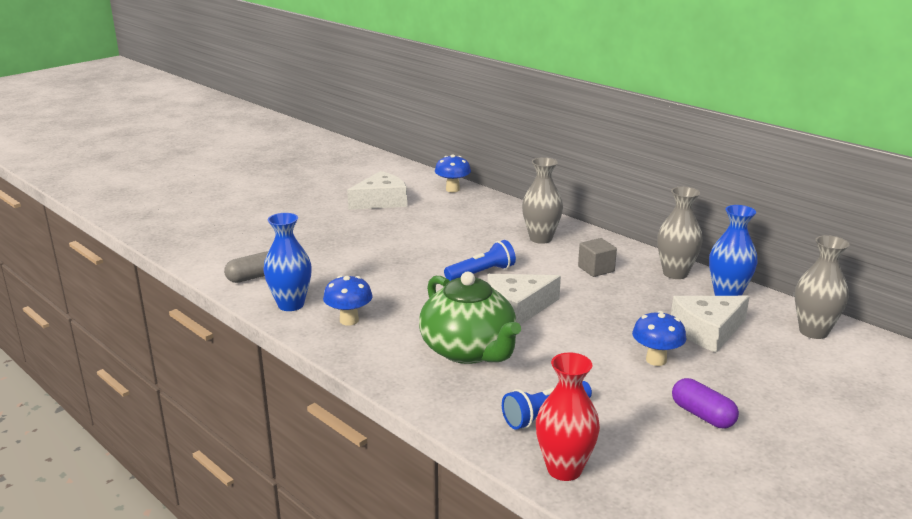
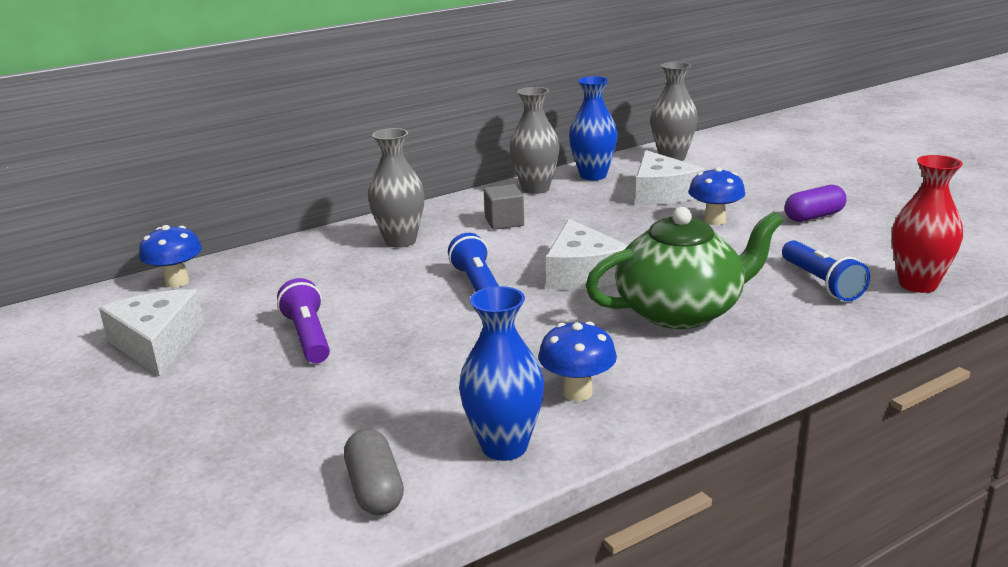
camera: 75 degrees left, 0 degrees up
(397, 235) = (308, 337): none -> purple flashlight

